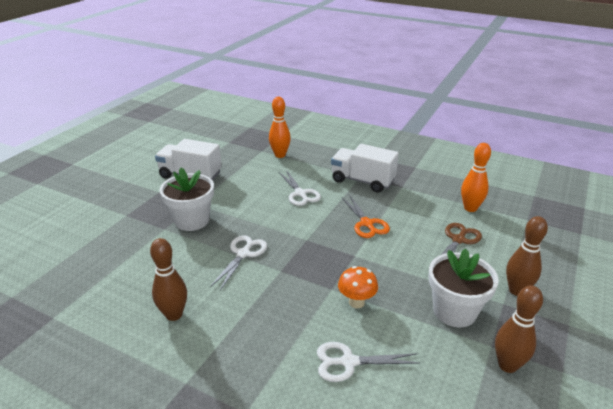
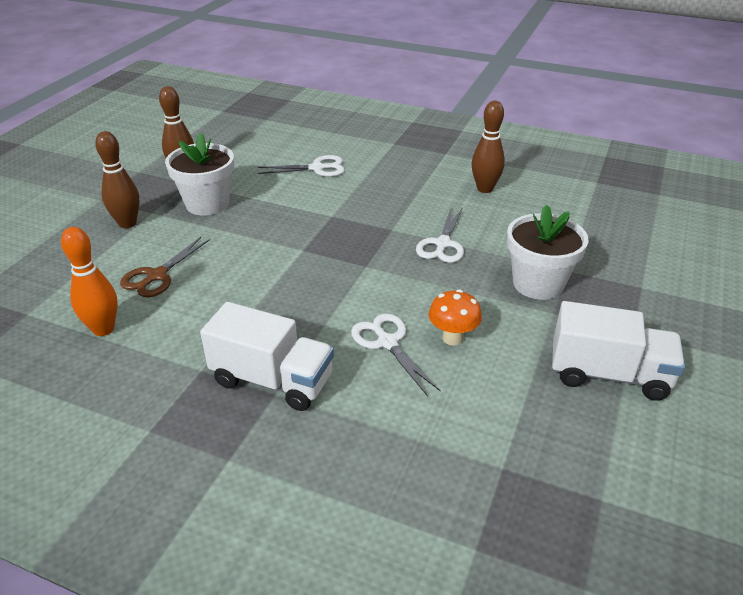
camera: 175 degrees right, 5 degrees up
(280, 155) = (454, 452): orange bowling pin -> none
(356, 302) = (306, 206): orange mushroom -> orange mushroom (452, 338)
(367, 224) = (279, 292): orange scissors -> none

